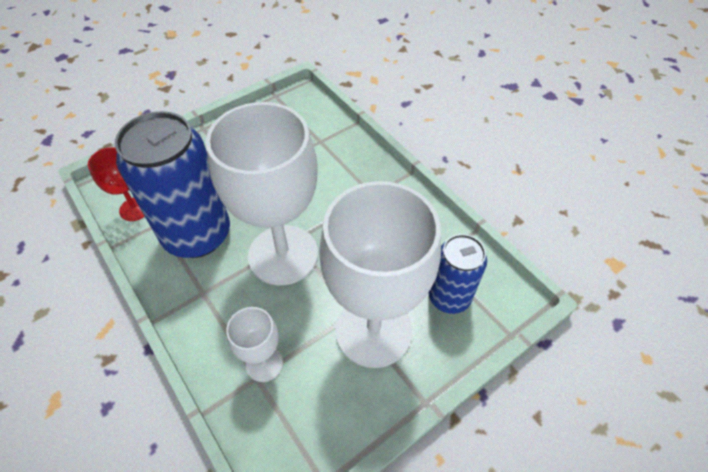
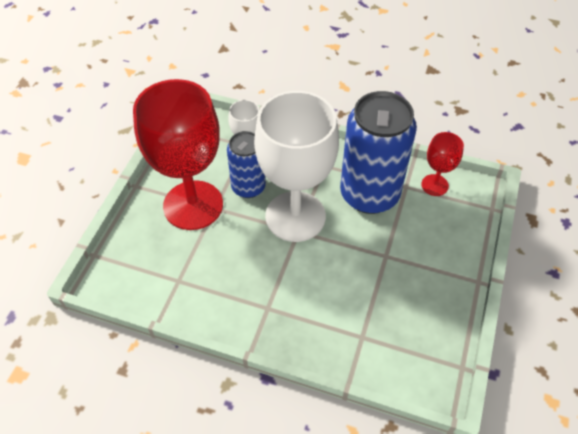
camera: 145 degrees right, 0 degrees up
(373, 330) = (193, 205): white goblet -> red goblet
(449, 297) = (152, 256): blue can -> blue can (248, 187)

